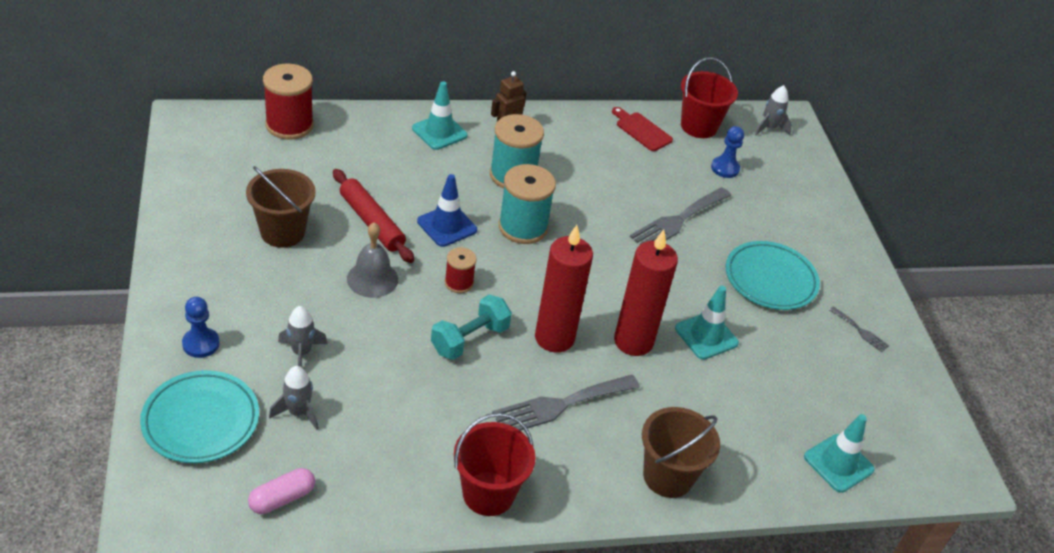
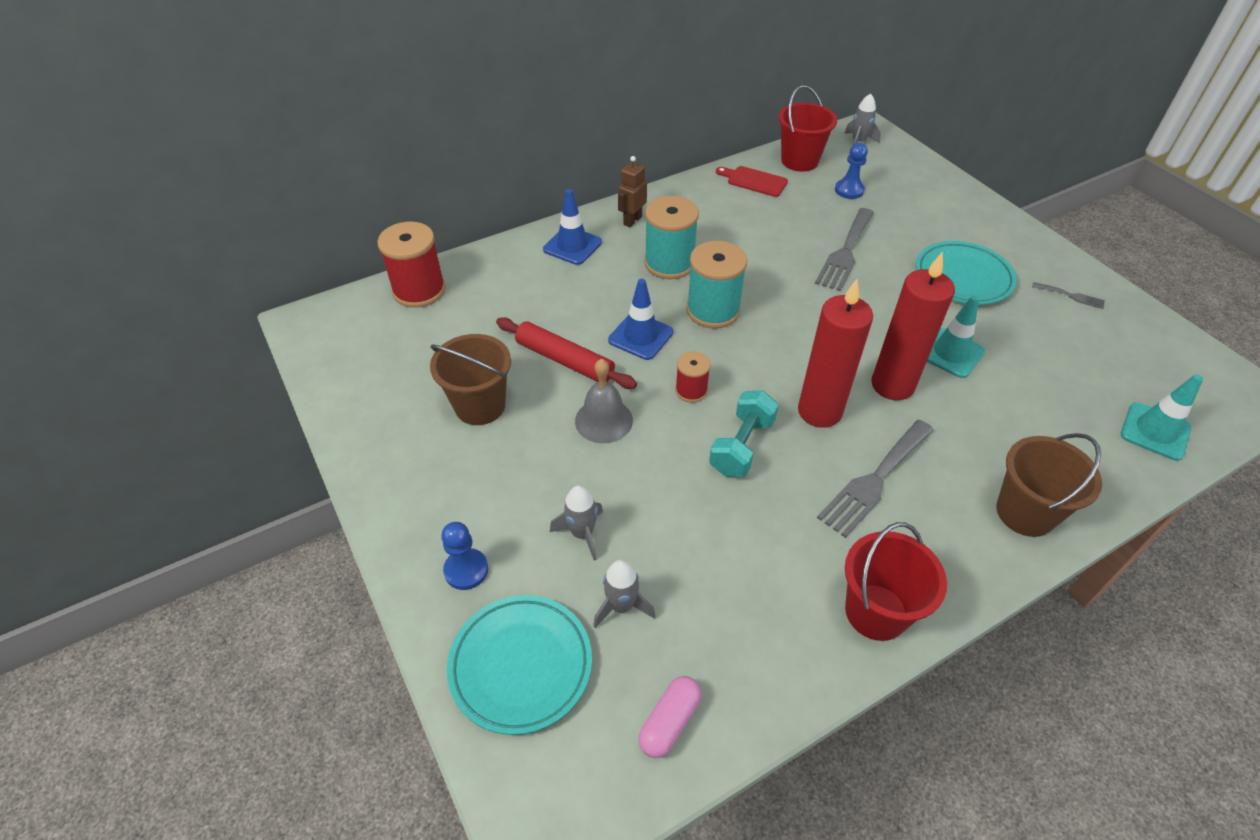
camera: 15 degrees left, 5 degrees up
(439, 132) = (572, 246): turquoise traffic cone -> blue traffic cone

